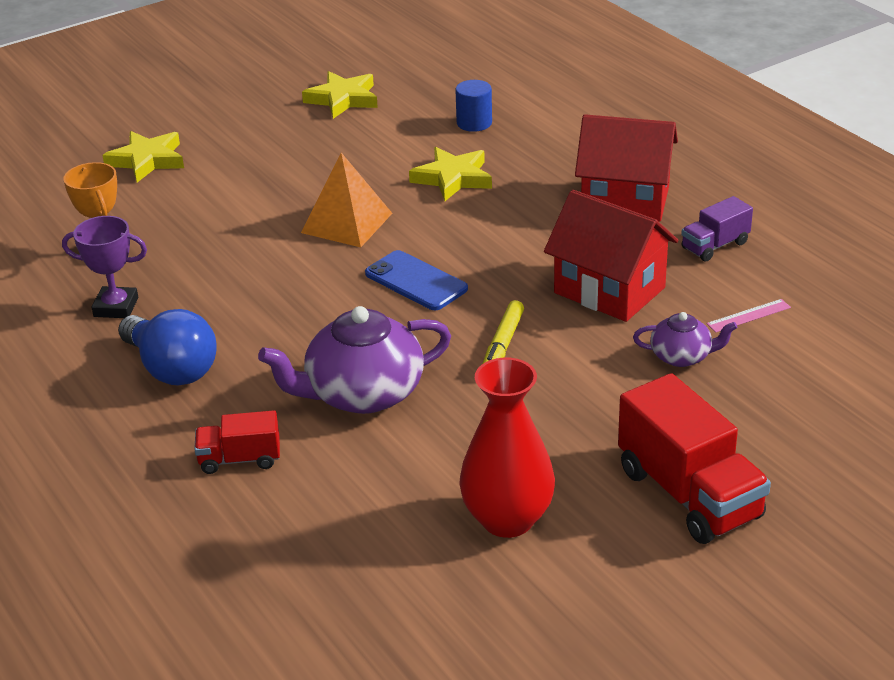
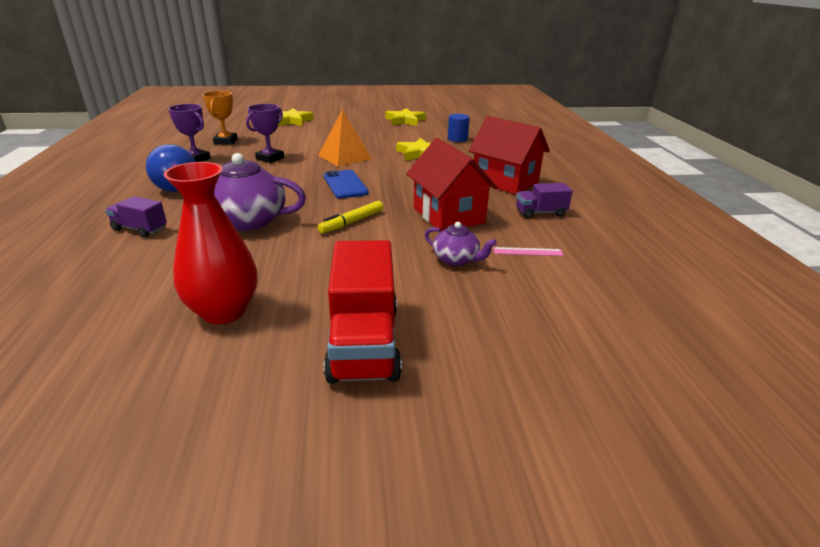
camera: 25 degrees right, 5 degrees down
(234, 265) = (270, 158): none -> purple trophy
(240, 459) = (140, 229): red truck -> purple truck

